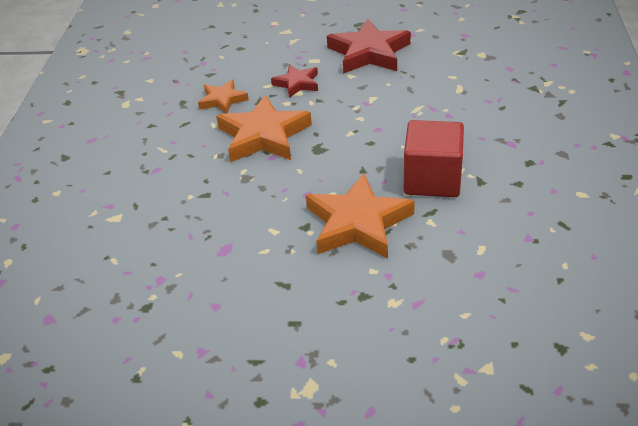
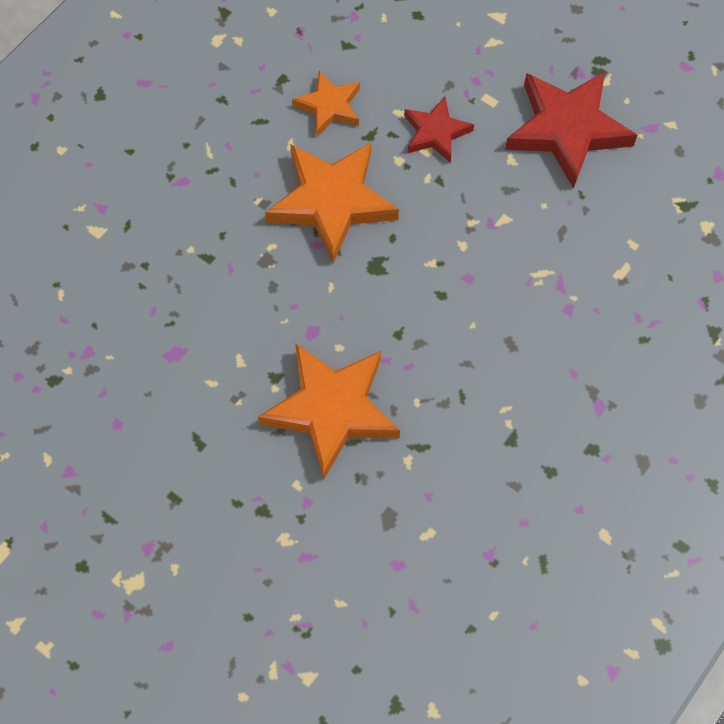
camera: 30 degrees right, 25 degrees up
(432, 179) = (461, 401): red cube -> none

